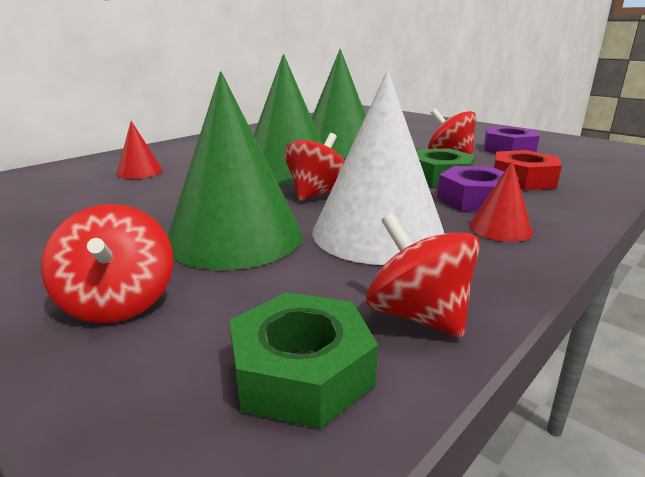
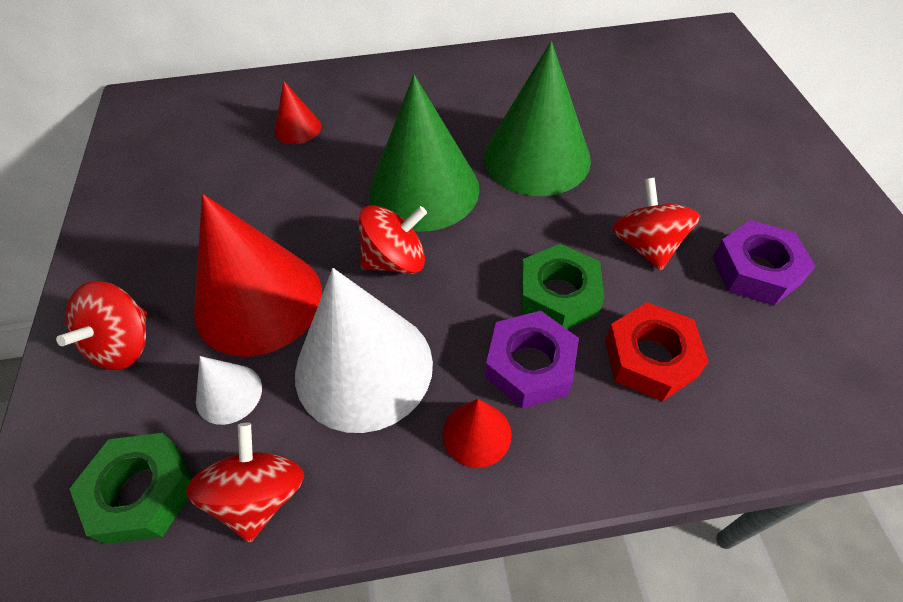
camera: 40 degrees right, 30 degrees up
(235, 237) = (258, 301): green cone -> red cone
(289, 283) = (229, 393): none -> white cone

